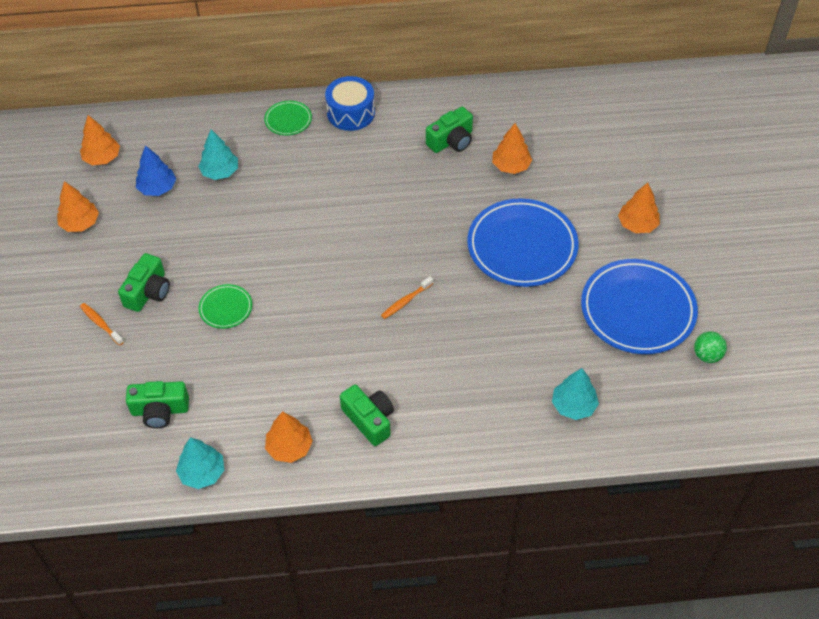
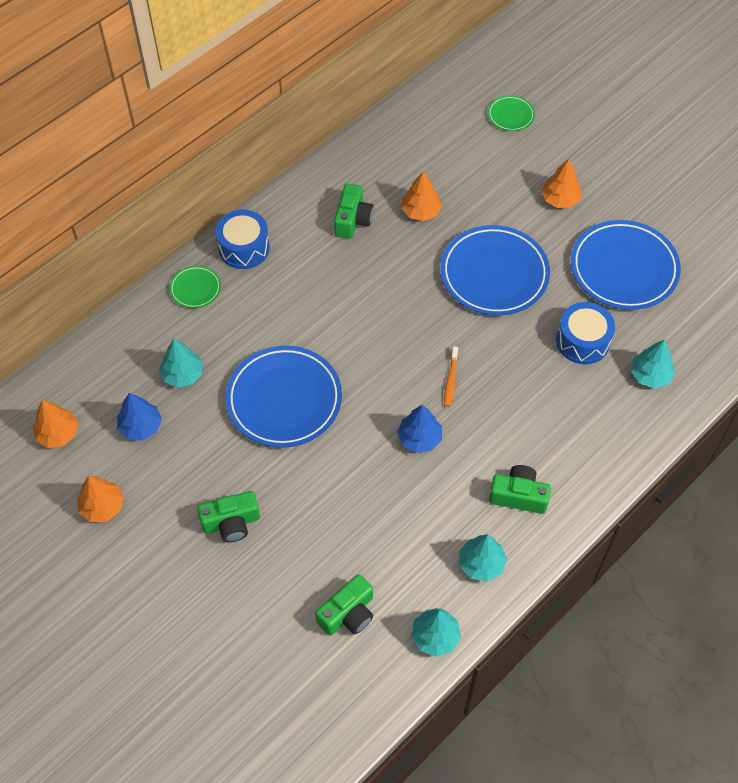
camera: 40 degrees left, 5 degrees up
(101, 324) = (218, 580): orange toothbrush -> none
(148, 292) = (231, 523): green camera -> green camera turned 90 degrees clockwise
(226, 308) = (313, 489): green plate -> green plate (510, 115)
(270, 234) = (284, 400): none -> blue plate
(289, 447) = (481, 564): orange tree -> turquoise tree
(338, 326) = (419, 438): none -> blue tree
(543, 342) = (582, 341): none -> blue drum
(707, 355) = (701, 271): green ball -> none

